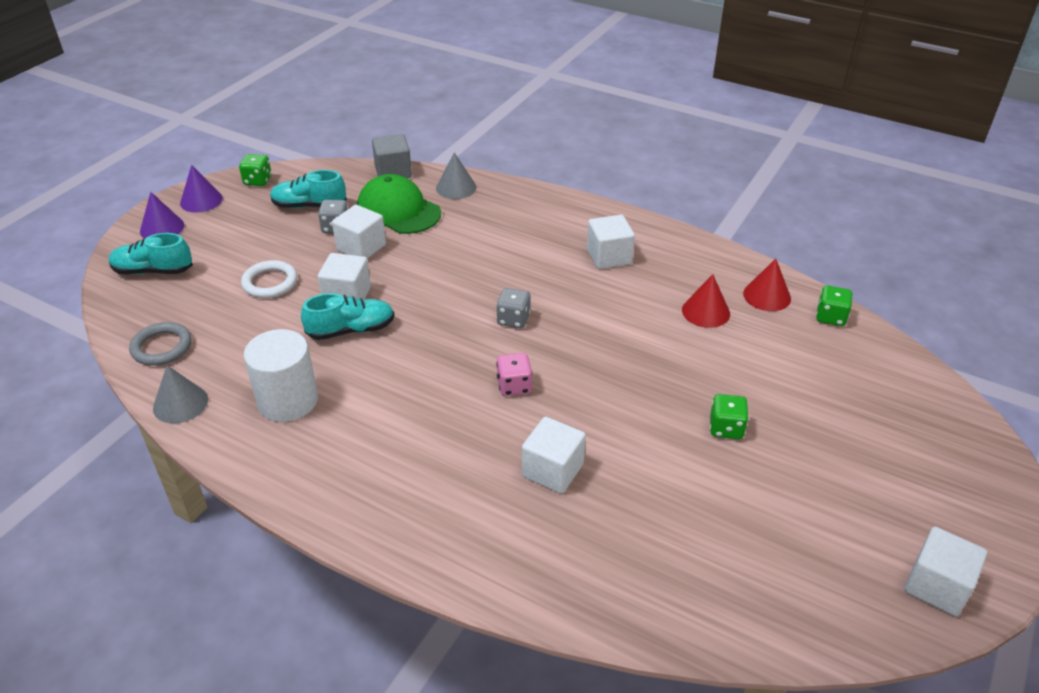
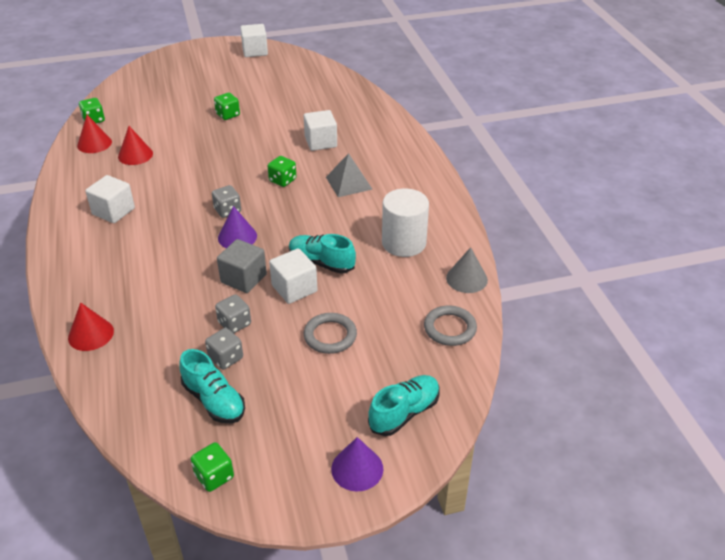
camera: 135 degrees left, 0 degrees up
(153, 271) = (404, 413): turquoise shoe -> turquoise shoe turned 90 degrees counterclockwise
(201, 200) = (290, 485): purple cone -> purple cone (237, 237)
(270, 282) = (330, 336): white ring -> grey ring
(361, 247) = (234, 324): white cube -> grey dice
(393, 172) = (101, 391): grey cube -> grey cube (243, 278)
(398, 210) = (162, 342): green cap -> none
(436, 433) = (348, 183): none -> grey pyramid
(456, 187) = (91, 334): grey cone -> red cone
(514, 386) = (282, 180): pink dice -> green dice

